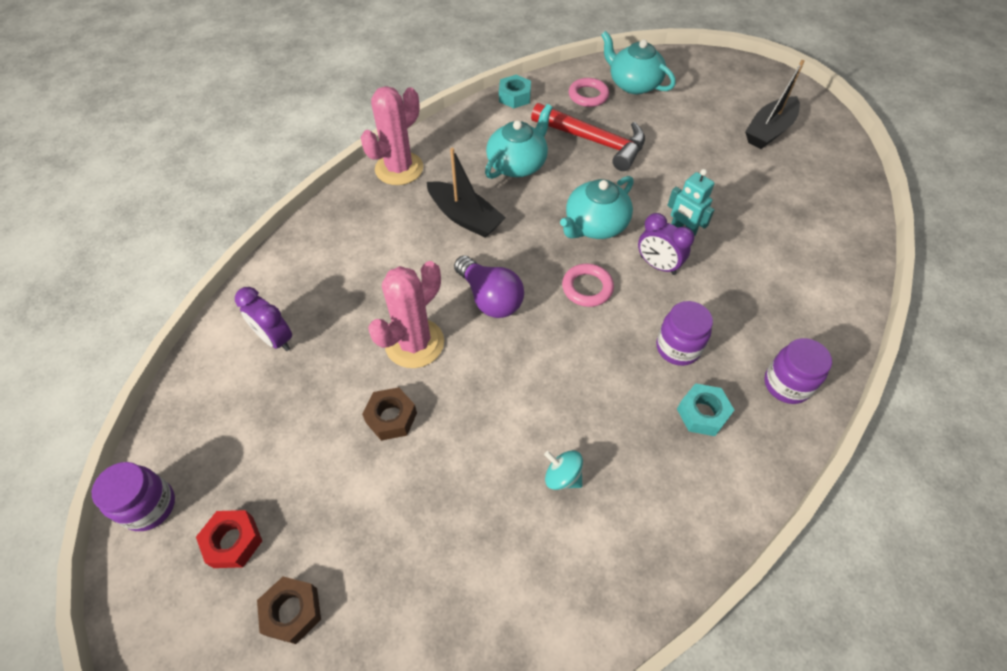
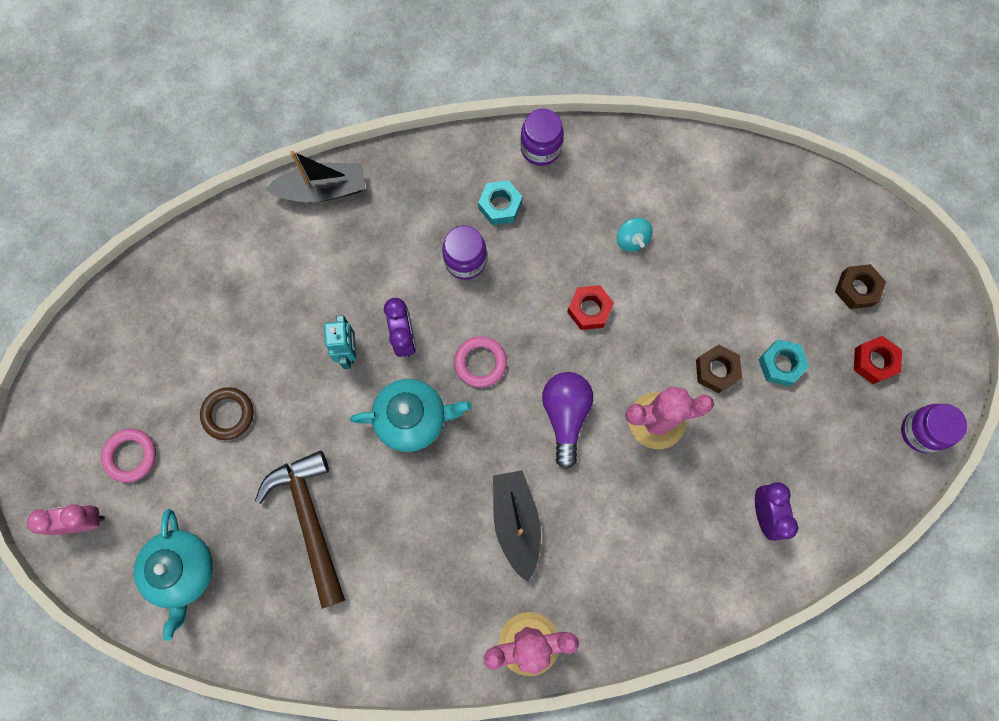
camera: 140 degrees left, 20 degrees up
(514, 97) = (323, 660): turquoise nut -> turquoise nut (780, 364)
(517, 164) = (411, 551): turquoise teapot -> none
(543, 385) = (589, 310): none -> red nut
(588, 95) = (246, 594): pink ring -> pink ring (131, 456)
(594, 141) = (310, 521): red hammer -> brown hammer
(706, 155) = (228, 414): none -> brown ring
(709, 71) = (83, 521): none -> pink clock
(769, 131) = (135, 392): black boat -> black boat (322, 190)
(786, 384) = (422, 178): purple jar -> purple jar (540, 148)

